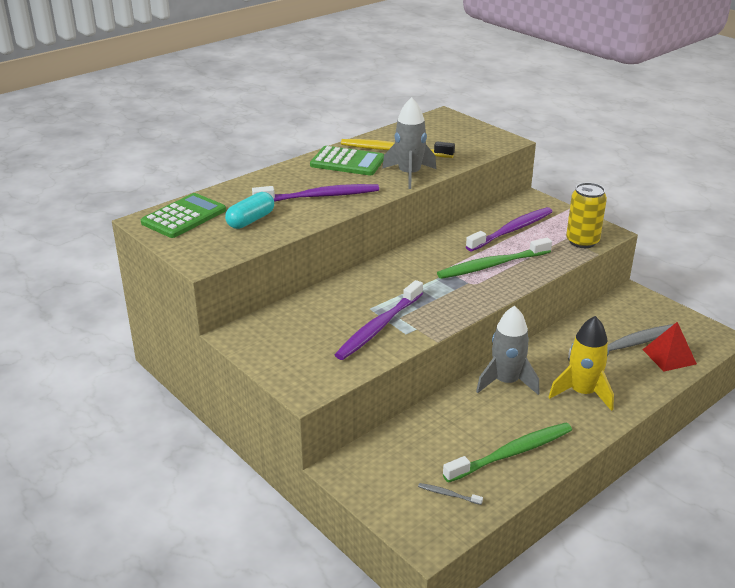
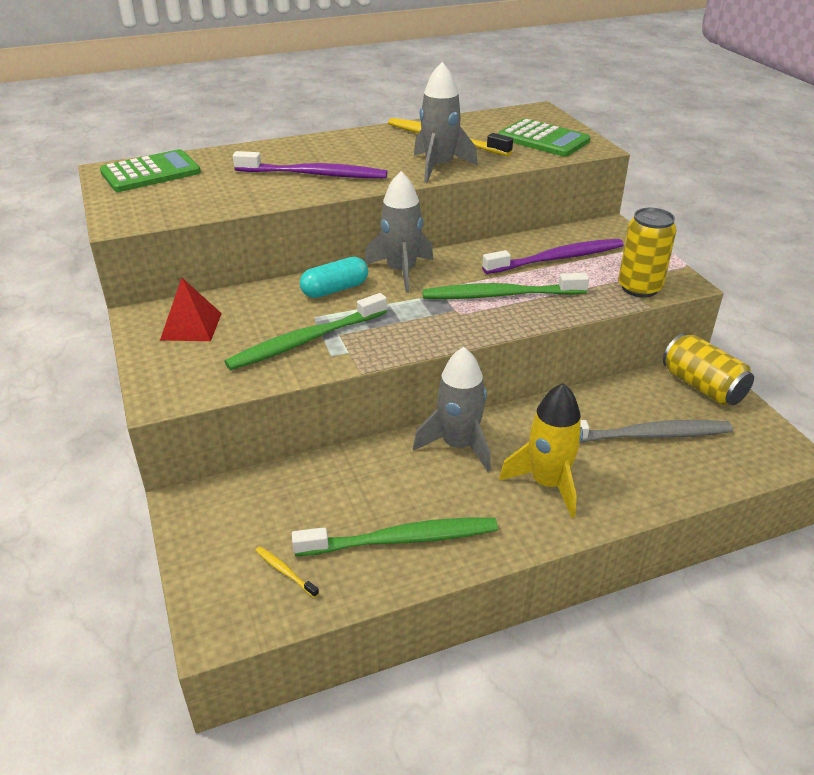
camera: 20 degrees right, 5 degrees up
(251, 220) = (215, 187): turquoise capsule -> turquoise capsule (335, 289)
(347, 162) = (380, 144): green calculator -> green calculator (543, 139)
(378, 327) = (305, 340): purple toothbrush -> green toothbrush
(407, 261) = (401, 271): none -> grey rocket
(448, 494) = (285, 571): grey toothbrush -> yellow toothbrush
(641, 304) = (702, 387): none -> yellow can
(669, 356) = (699, 464): red pyramid -> red pyramid (191, 326)

